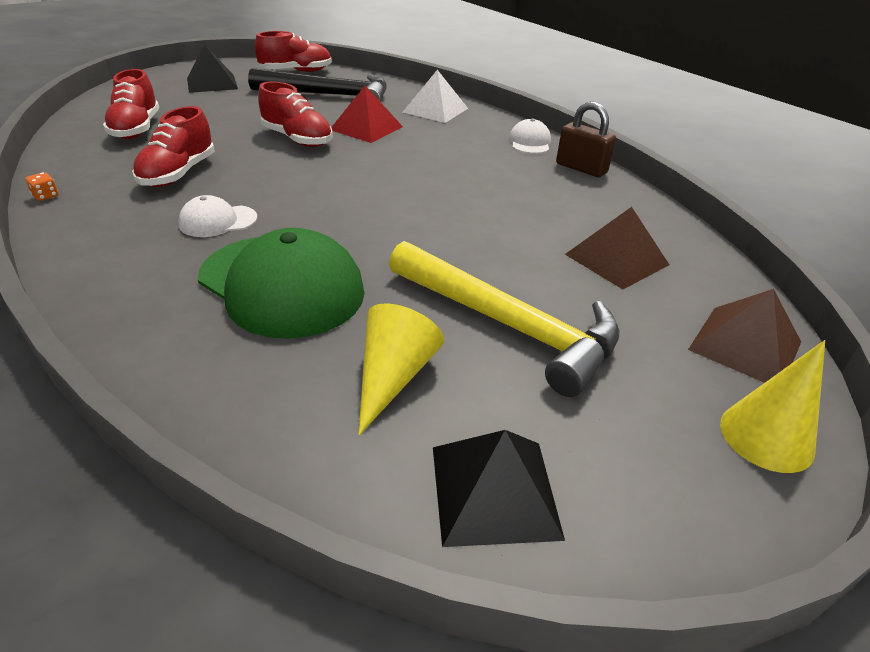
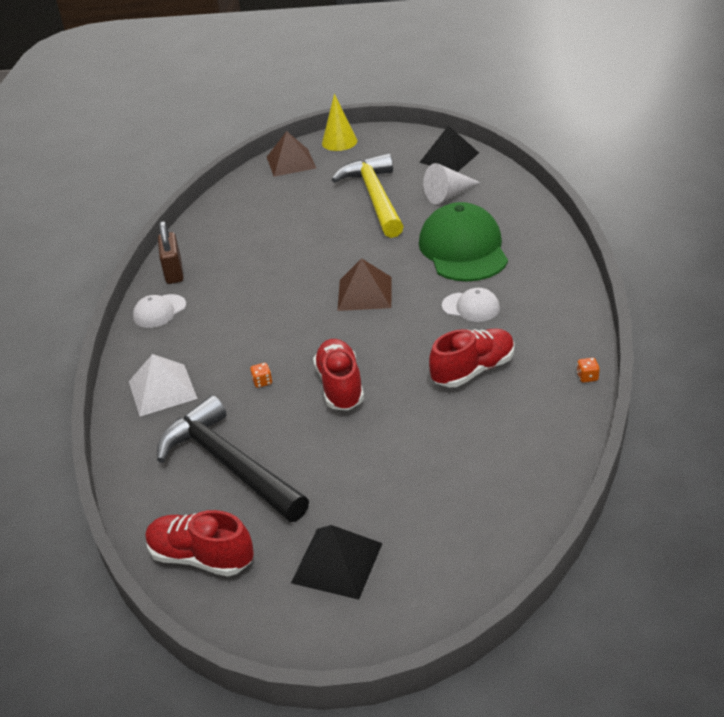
camera: 135 degrees left, 0 degrees up
(136, 129) = (481, 465): red shoe -> none
(366, 128) = (262, 382): red pyramid -> orange dice
(393, 376) = (448, 195): yellow cone -> white cone
(616, 259) = (273, 208): brown pyramid -> brown pyramid (364, 293)

